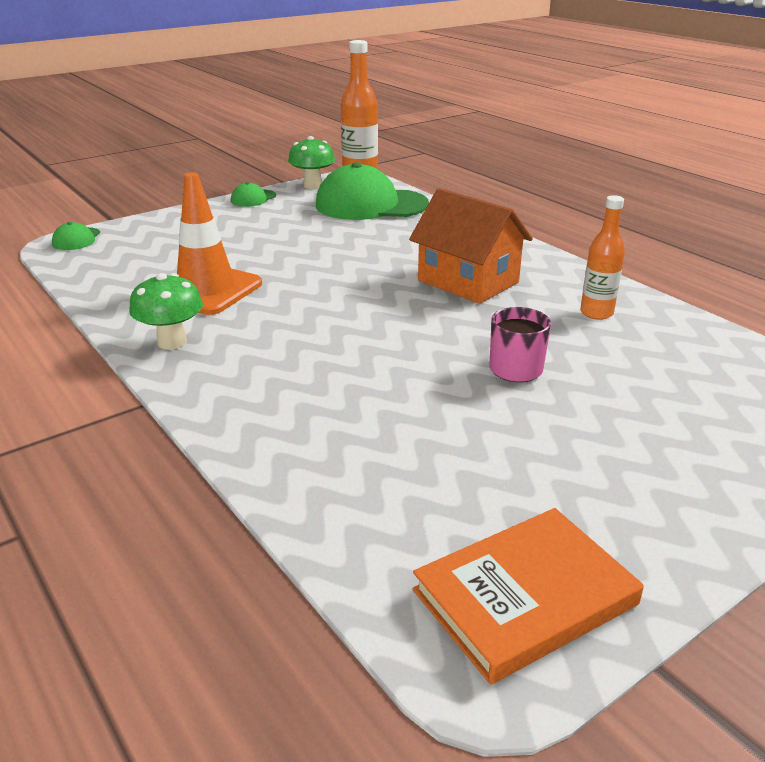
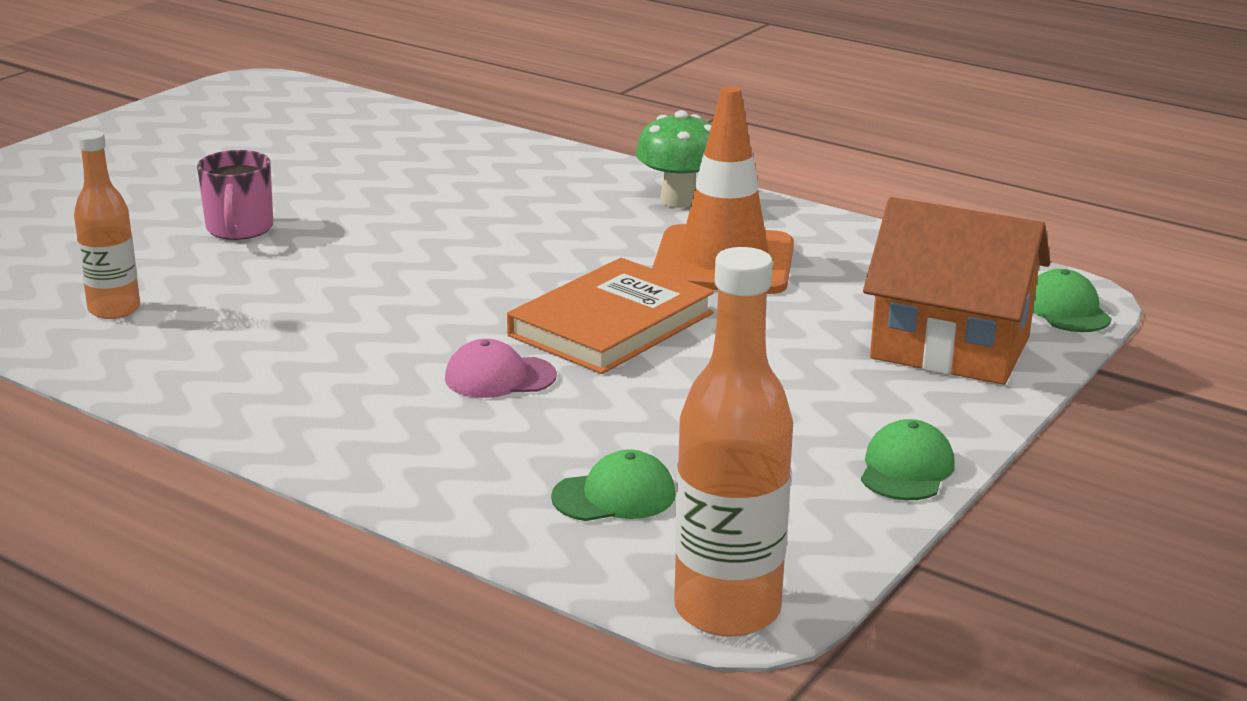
camera: 160 degrees right, 5 degrees down
(312, 185) = (822, 547): green mushroom -> none
(371, 205) = (614, 496): green cap -> green cap, size x0.44
(387, 248) = (499, 377): none -> pink cap
(468, 281) = (325, 332): orange house -> orange house (950, 348)
(524, 597) = (231, 105): orange book -> orange book (611, 324)

